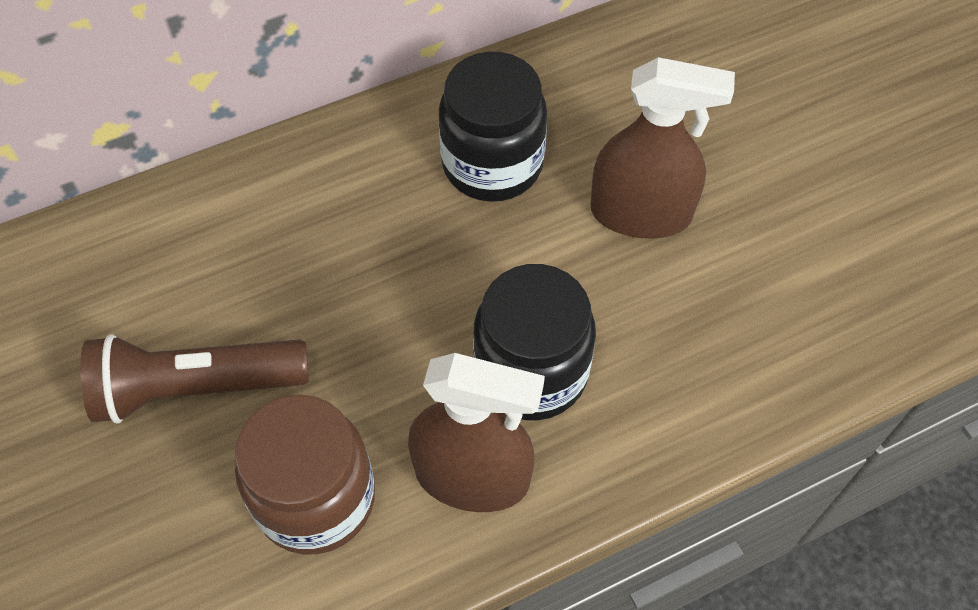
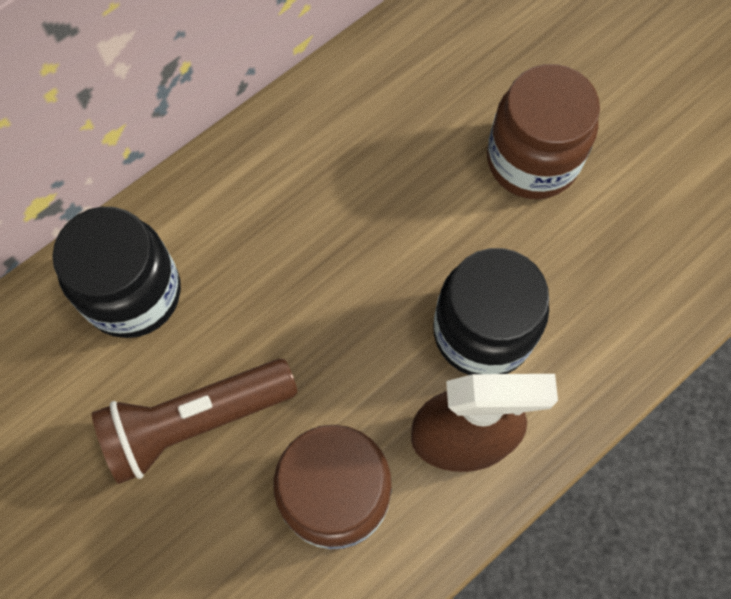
camera: 15 degrees left, 10 degrees up
(492, 164) = (388, 144): black jar -> black jar (133, 293)
(641, 213) = (532, 160): brown spray bottle -> brown jar

